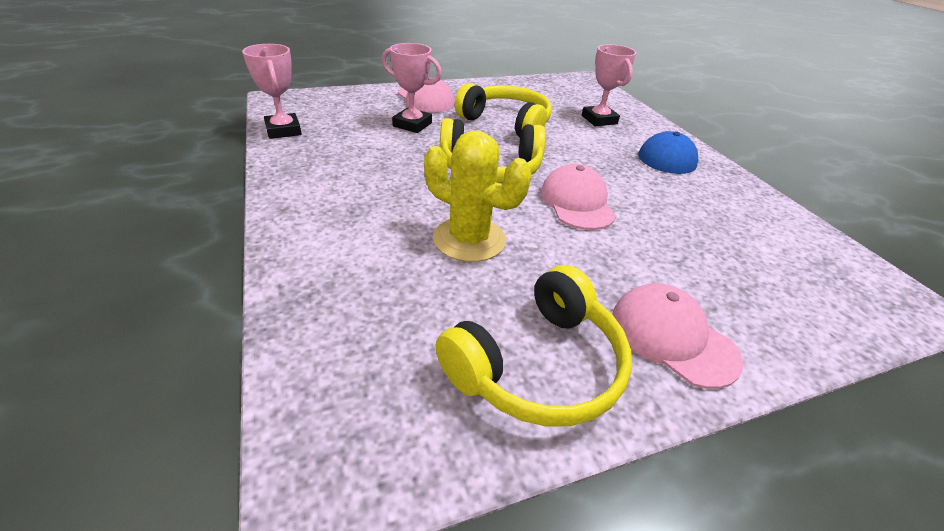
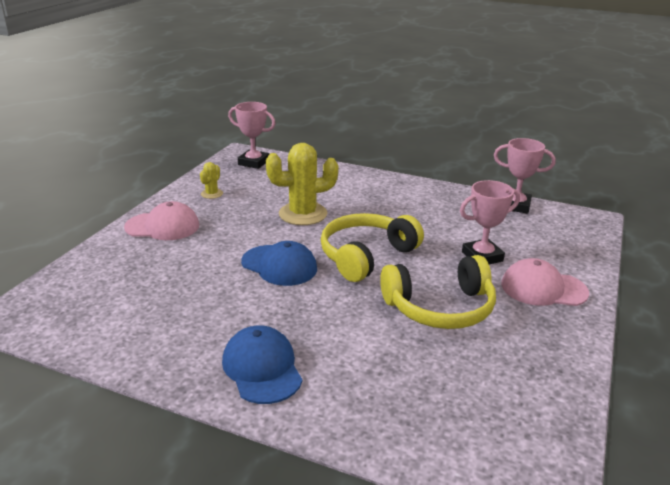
camera: 135 degrees right, 10 degrees down
(537, 365) = (212, 194): yellow headphones -> yellow cactus
(577, 202) = (279, 265): pink cap -> blue cap
(599, 120) = (385, 381): pink trophy -> pink trophy (253, 162)

